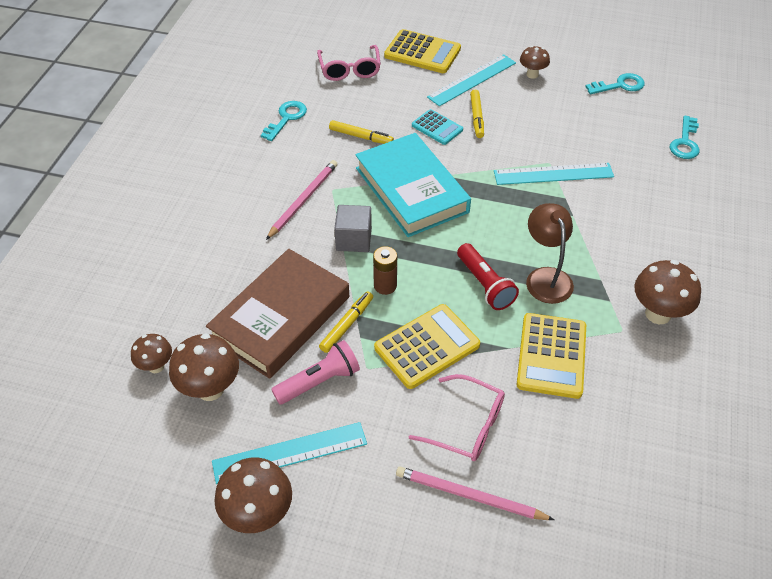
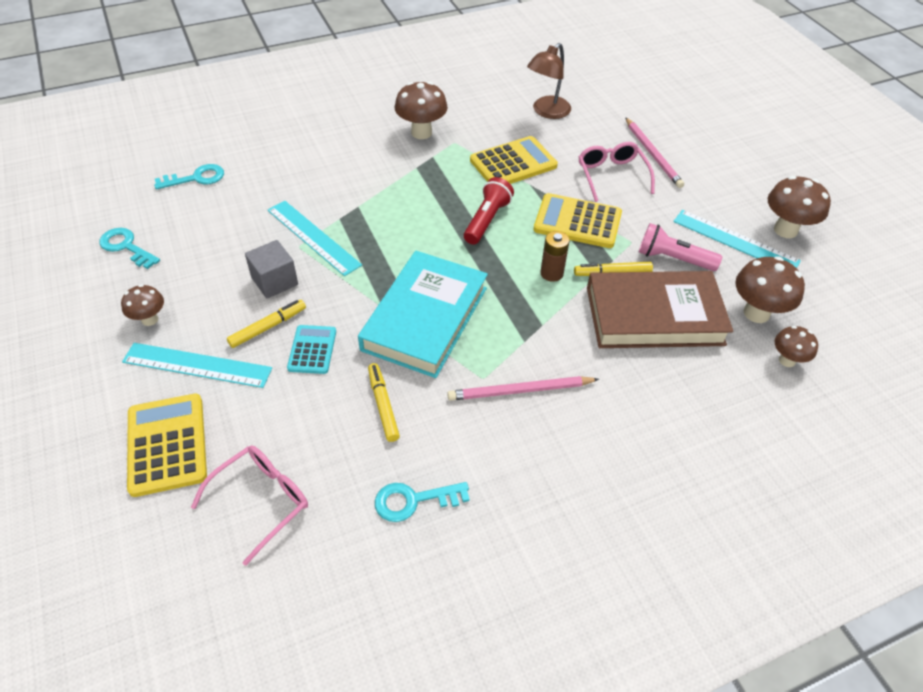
camera: 130 degrees left, 0 degrees up
(353, 239) = (527, 322): grey cube -> grey cube (275, 281)
(546, 277) = (443, 193): brown lamp -> brown lamp (546, 112)

